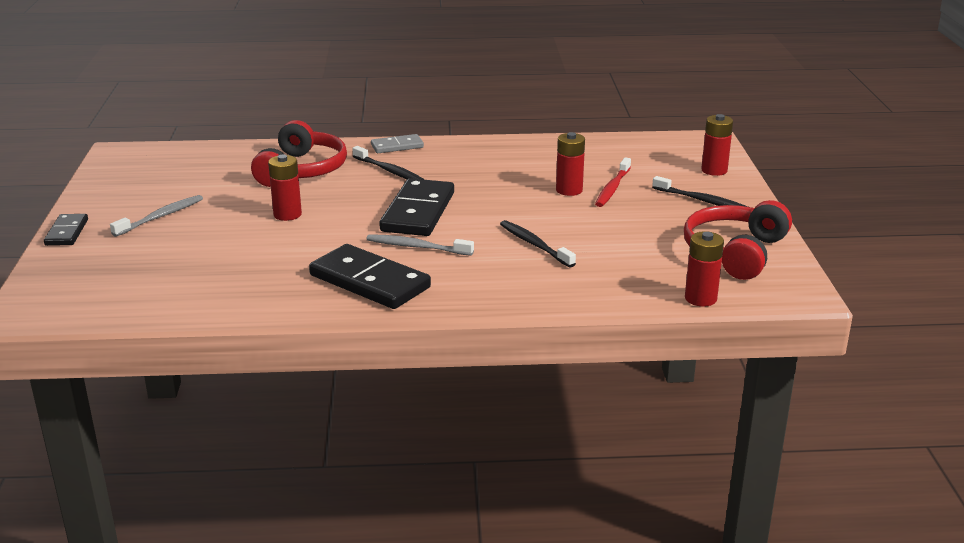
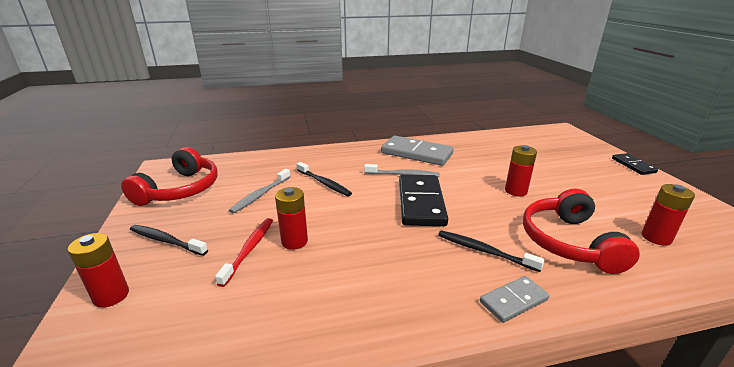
camera: 170 degrees right, 0 degrees up
(161, 217) = (599, 181): grey toothbrush -> grey toothbrush (260, 195)
(369, 282) = (416, 153): black domino -> grey domino
(700, 298) = (226, 159): red battery -> red battery (656, 237)

